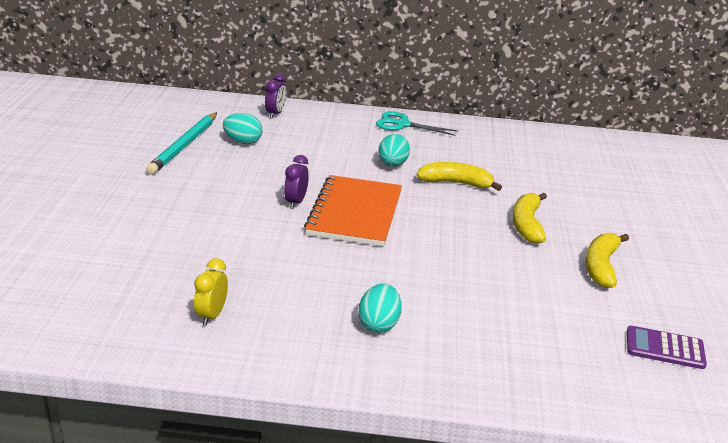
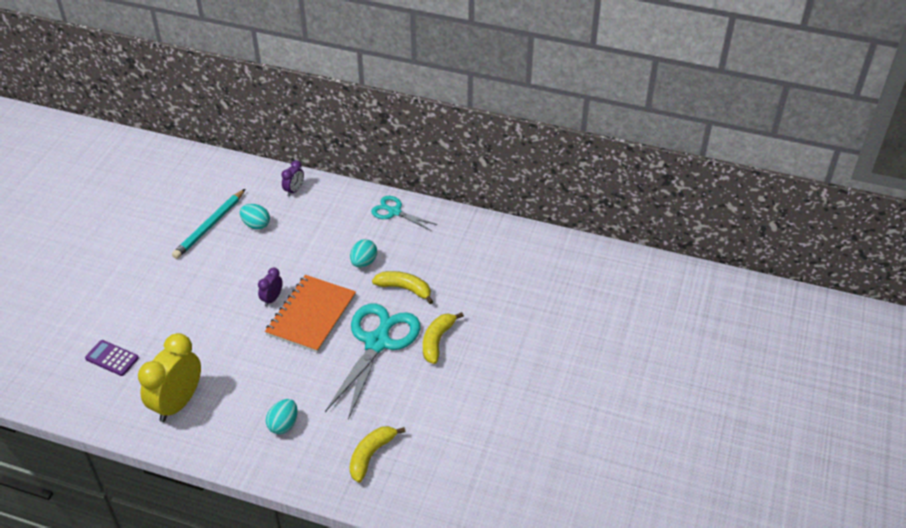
camera: 15 degrees right, 15 degrees up
(212, 315) = (178, 403): yellow clock -> yellow clock, size x2.10
(454, 231) = (377, 342): none -> turquoise scissors
(601, 266) = (470, 390): yellow banana -> yellow banana (371, 455)
(665, 348) = (470, 471): purple calculator -> purple calculator (112, 358)

